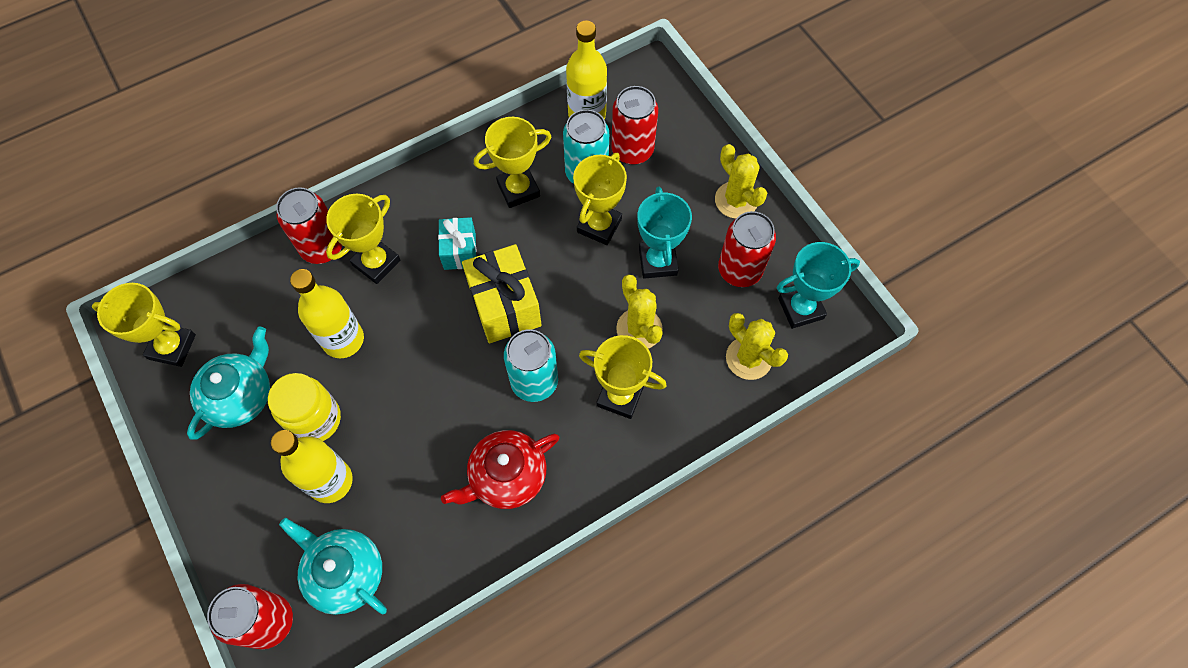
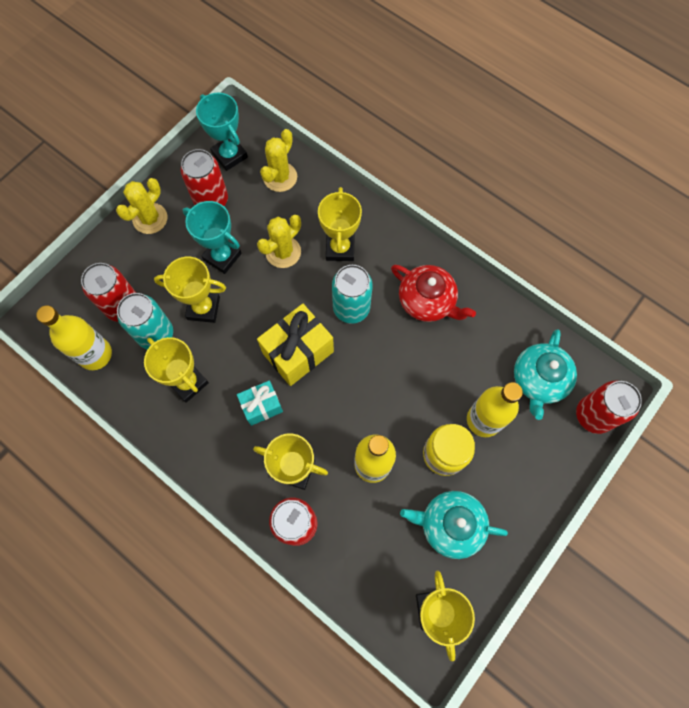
camera: 110 degrees left, 5 degrees up
(658, 261) = (222, 256): turquoise trophy -> turquoise trophy turned 60 degrees clockwise

